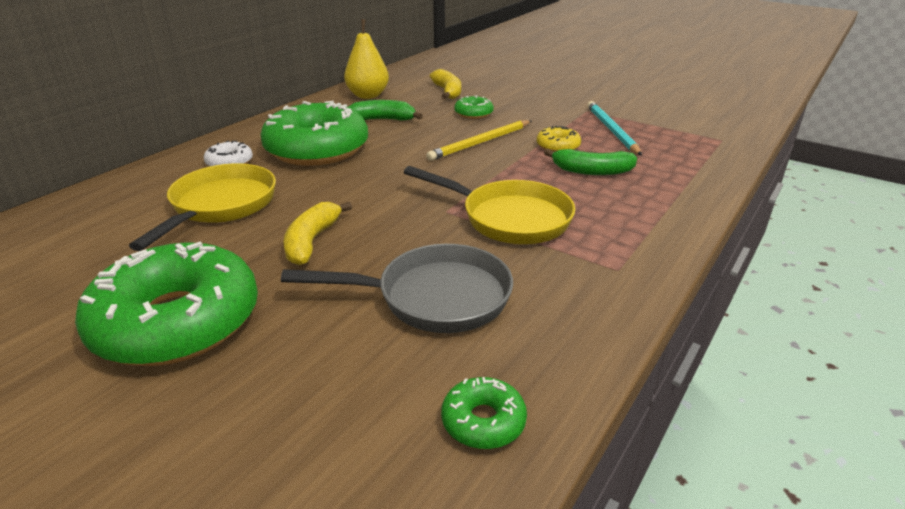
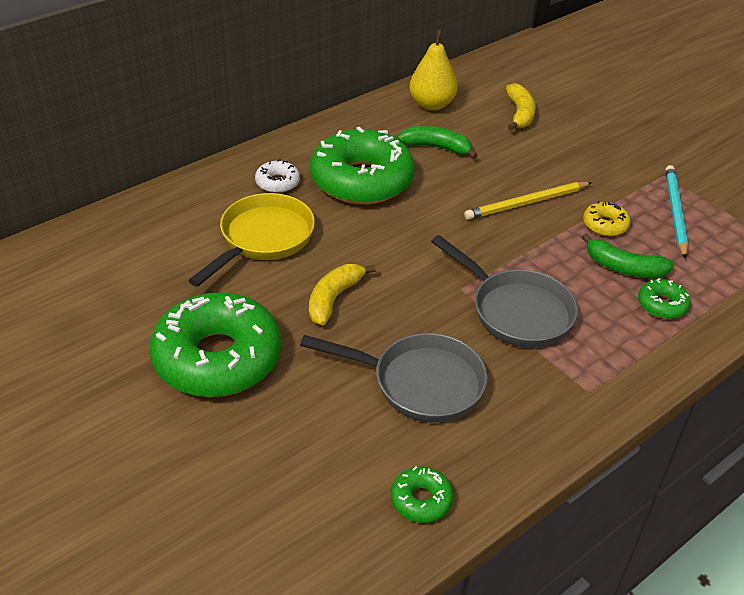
camera: 15 degrees right, 10 degrees up
(473, 113) = (535, 156): green donut -> green donut (662, 305)
(509, 218) = (516, 311): yellow pan -> grey pan

